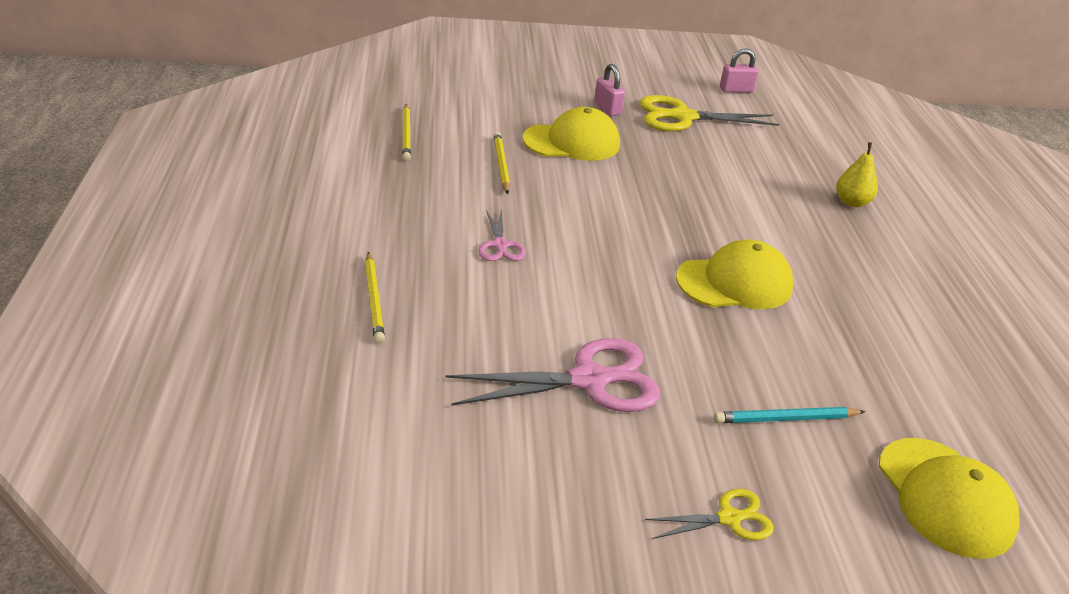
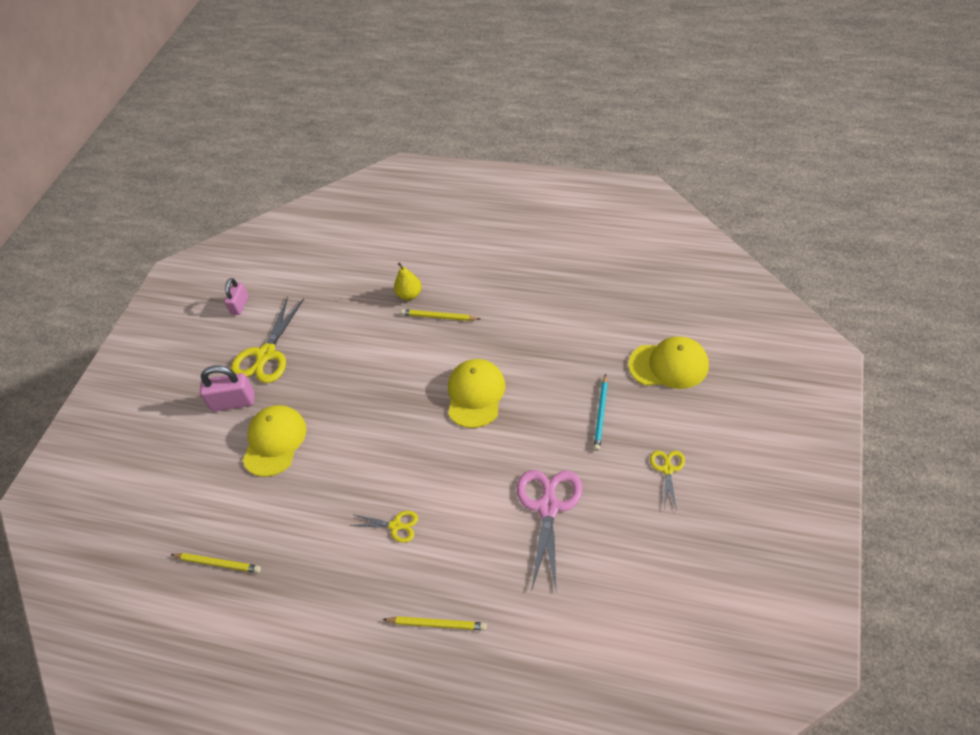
camera: 60 degrees left, 15 degrees up
(500, 245) = (396, 526): pink scissors -> yellow scissors
(501, 165) = (290, 500): yellow pencil -> yellow pencil (439, 317)
(607, 108) = (233, 402): pink padlock -> pink padlock, size x1.51

